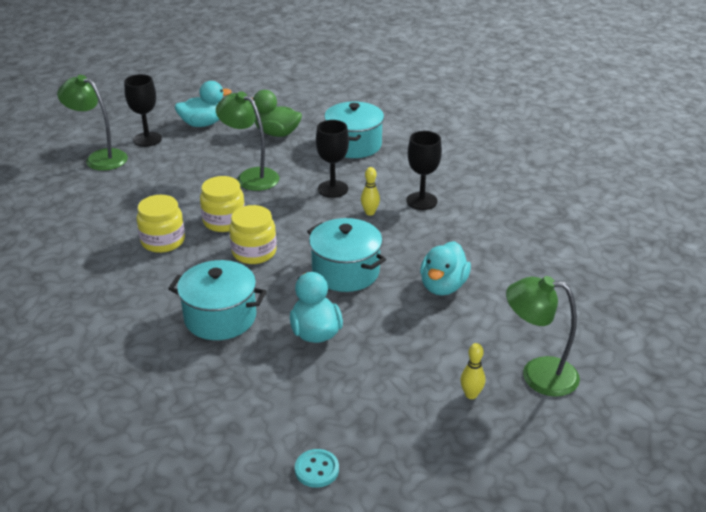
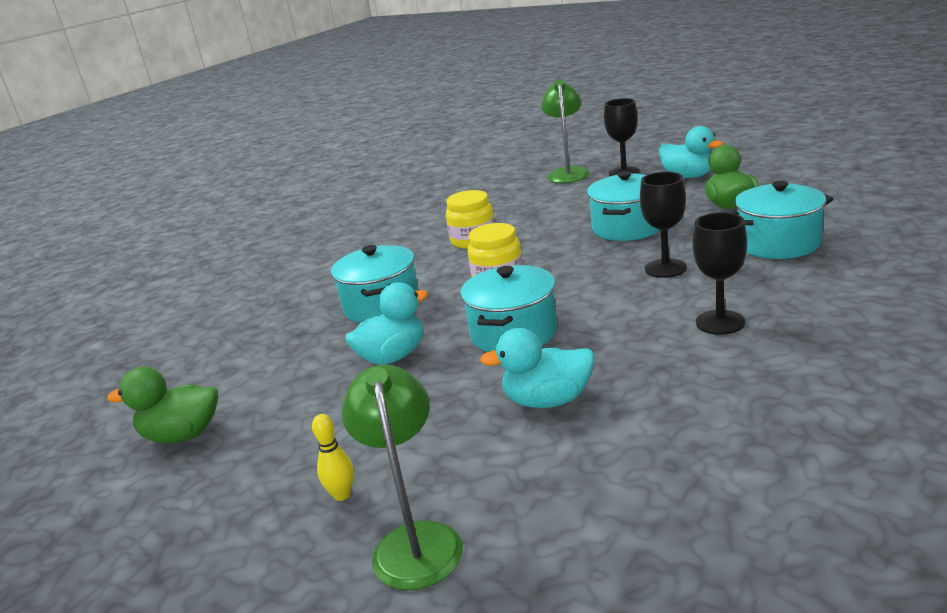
camera: 70 degrees right, 10 degrees down
(224, 221) = (534, 248): yellow jar -> none
(251, 176) = (627, 228): green lamp -> turquoise pot
(316, 469) = (182, 435): turquoise button -> green duck
(370, 212) = (647, 303): yellow bowling pin -> none

